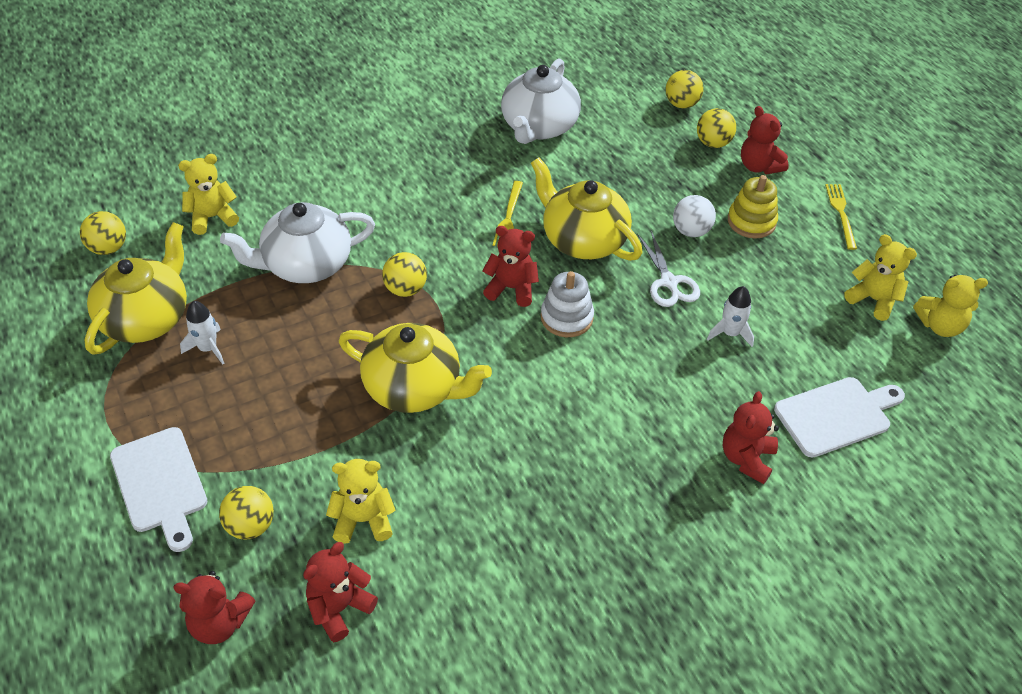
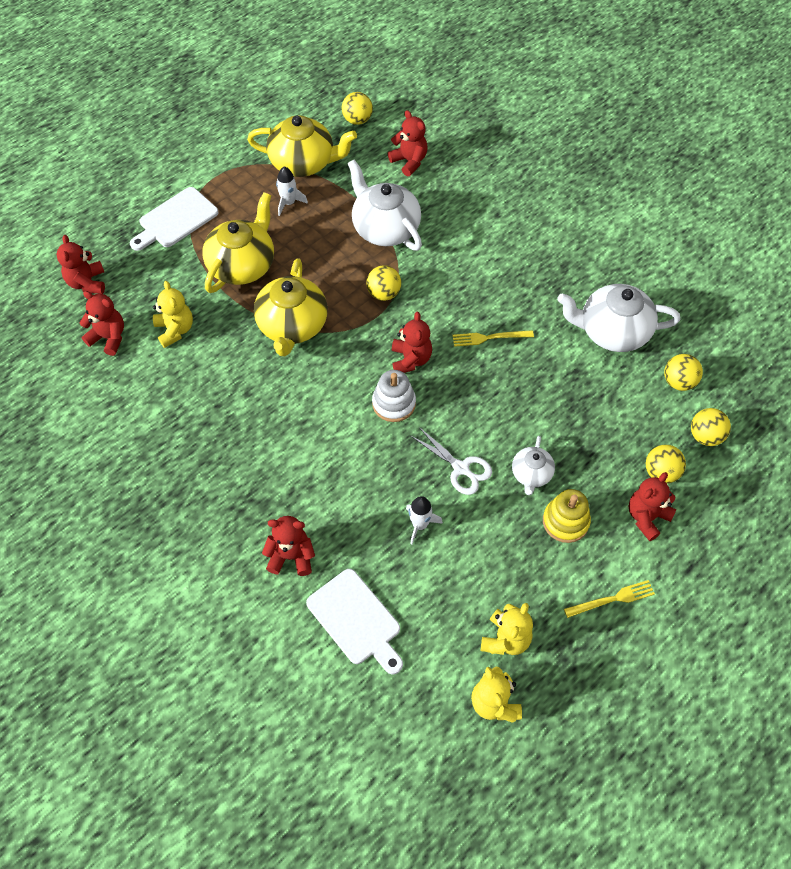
camera: 75 degrees right, 10 degrees up
(212, 217) = (409, 161): yellow teddy bear -> red teddy bear
(250, 526) = (157, 274): yellow ball -> yellow ball (678, 382)
(582, 239) = (485, 395): yellow teapot -> yellow teapot (242, 265)
(669, 282) = (461, 468): white scissors -> white scissors turned 105 degrees counterclockwise
(691, 231) = (531, 474): white ball -> white teapot

